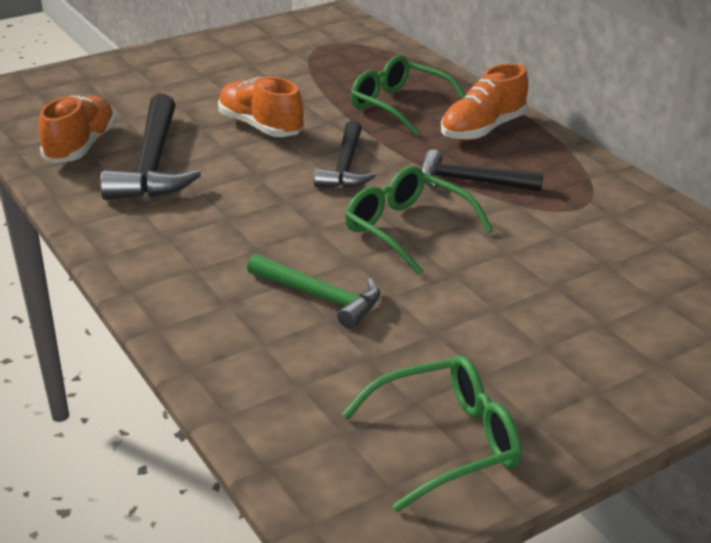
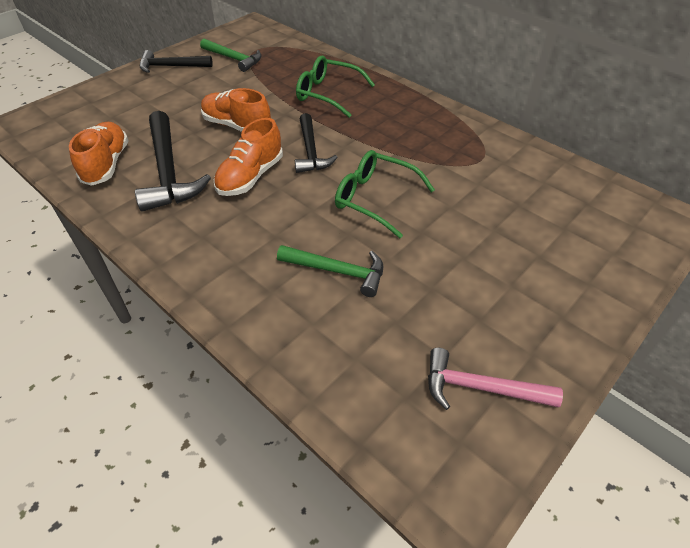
camera: 15 degrees left, 15 degrees up
(289, 51) = (233, 59): none -> green hammer
(447, 442) = (481, 388): green glasses -> pink hammer
(471, 181) = (401, 150): black hammer -> black hammer (171, 66)
(483, 129) = (391, 105): orange shoe -> orange shoe (250, 177)

